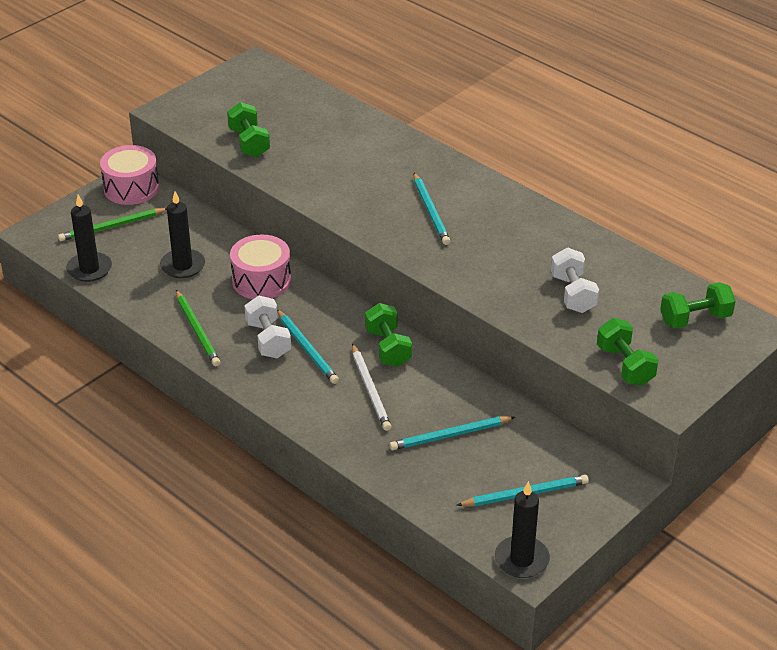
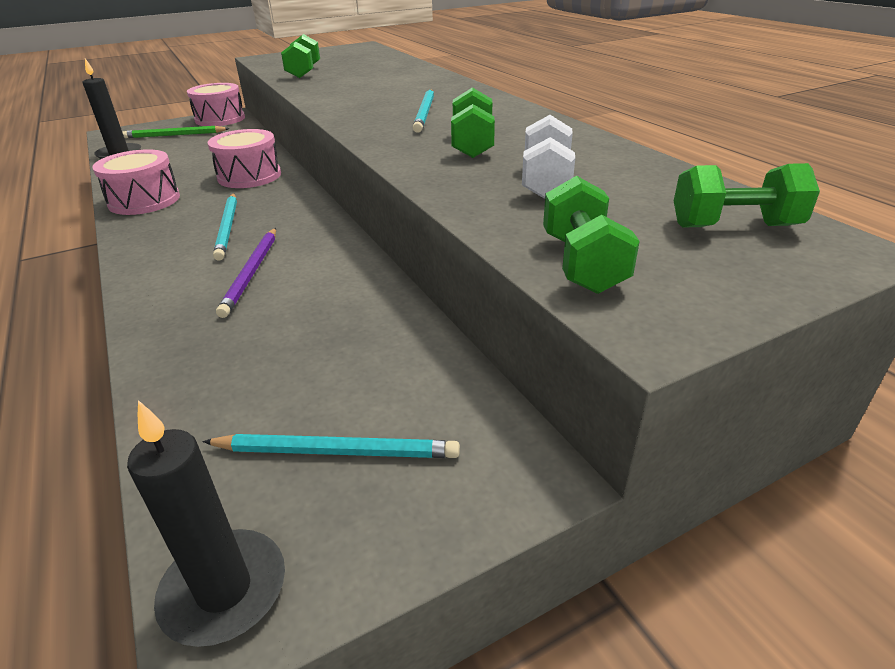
camera: 20 degrees right, 5 degrees down
(183, 266) = (195, 160): black candle -> none
(197, 330) = (144, 200): green pencil -> pink drum
(268, 340) = (199, 216): white dumbbell -> none
(370, 390) = (252, 273): white pencil -> purple pencil
(388, 348) = (314, 239): green dumbbell -> green dumbbell (472, 145)
(450, 435) = (297, 339): turquoise pencil -> none

